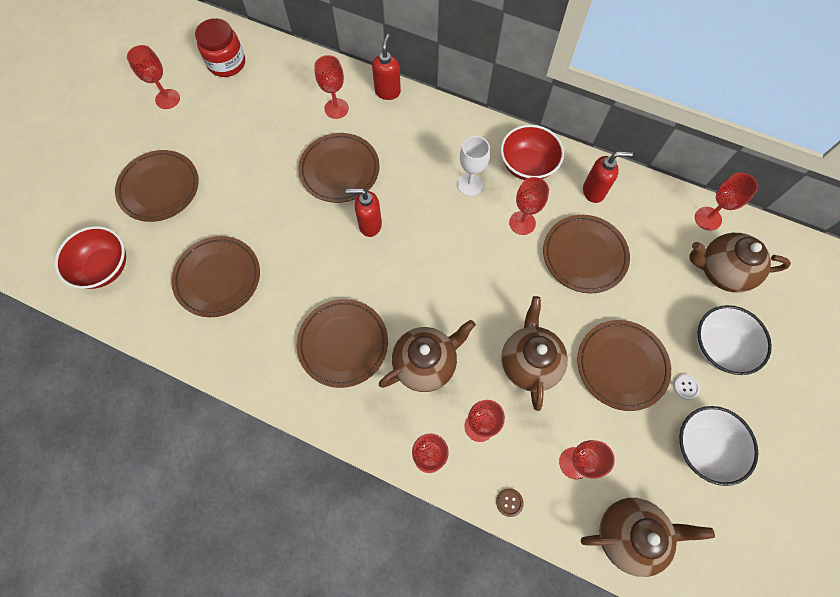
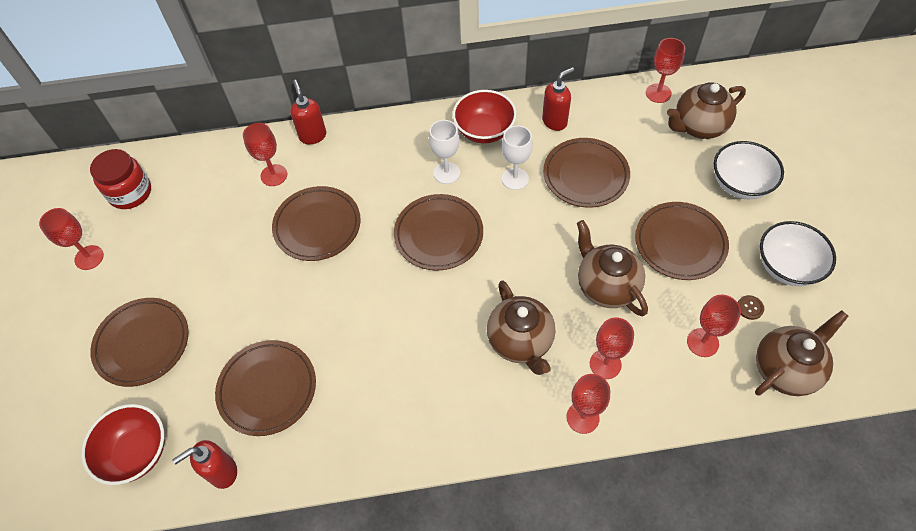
camera: 30 degrees left, 10 degrees down
(343, 344) = (434, 372): brown plate -> brown plate (438, 235)
(369, 225) = (381, 257): red soap dispenser -> red soap dispenser (222, 472)
(426, 363) = (520, 342): brown teapot -> brown teapot turned 135 degrees clockwise
(509, 502) = (676, 409): brown button -> brown button (750, 308)
(522, 223) = (515, 179): red goblet -> white goblet
(686, 387) = (739, 229): white button -> none

